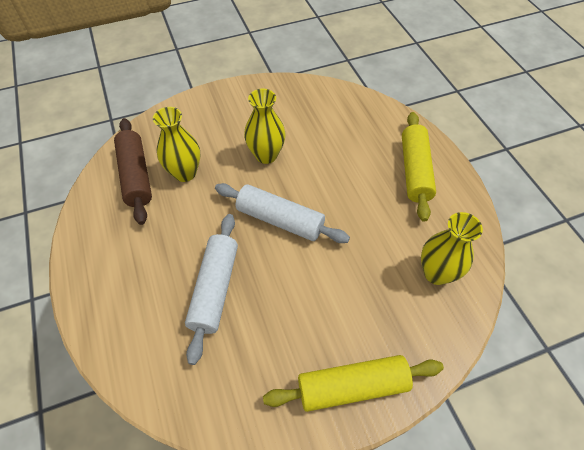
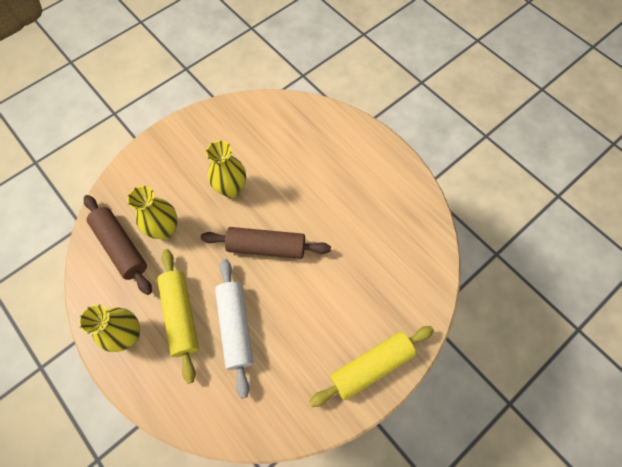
camera: 20 degrees left, 10 degrees up
(280, 220) = (266, 247): white rolling pin -> brown rolling pin
(414, 171) = (362, 164): yellow rolling pin -> yellow rolling pin (181, 315)
(436, 273) = (406, 251): yellow vase -> yellow vase (128, 335)

